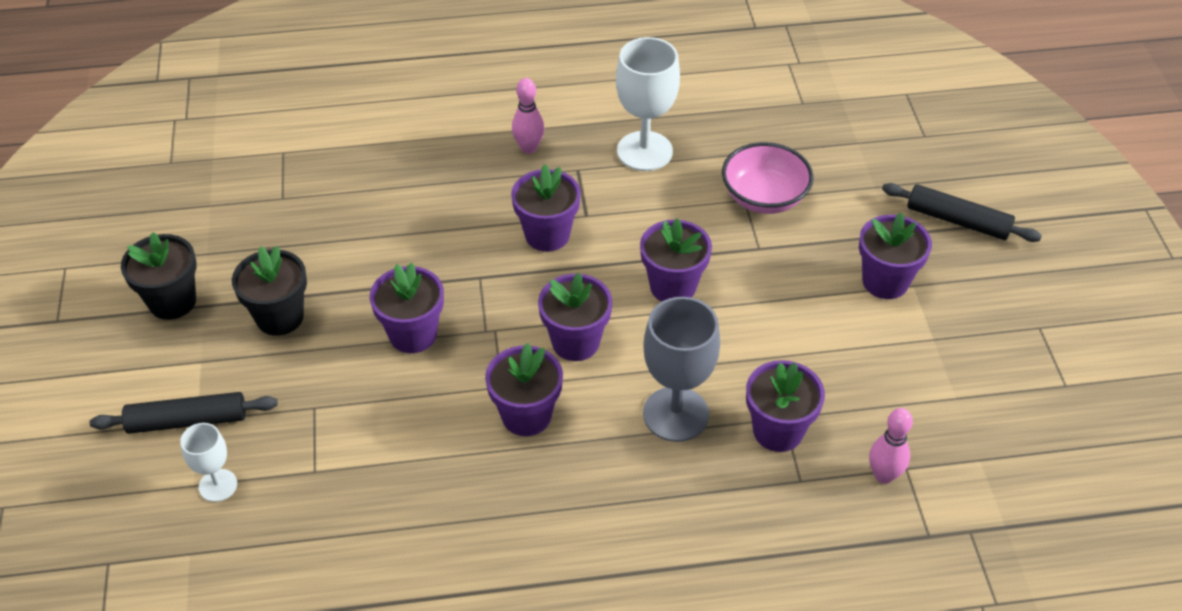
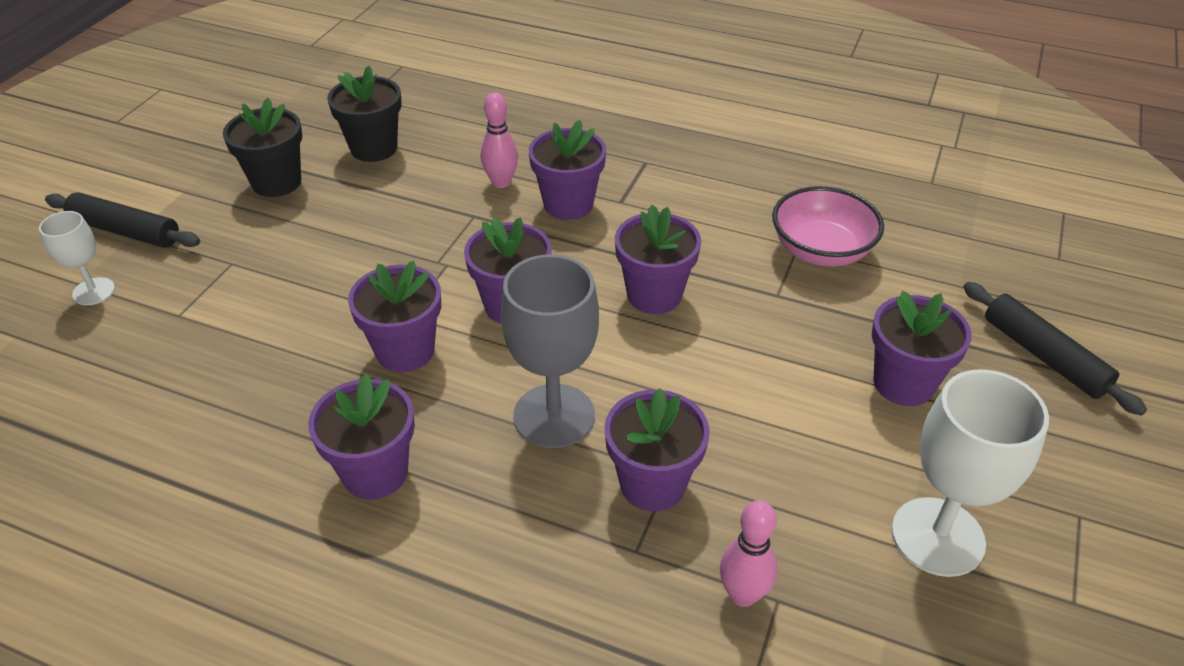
camera: 30 degrees right, 5 degrees down
(172, 301) = (209, 140): black flower pot -> black flower pot (374, 148)
(413, 334) = (370, 239): purple flower pot -> purple flower pot (375, 472)
(529, 148) = (614, 130): pink bowling pin -> pink bowling pin (501, 182)
(644, 151) = (725, 169): white goblet -> white goblet (937, 536)

